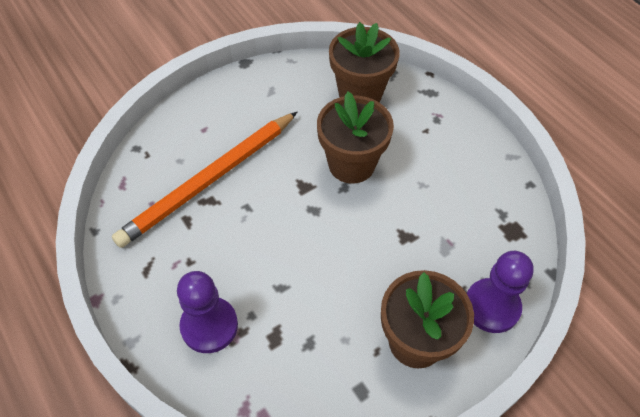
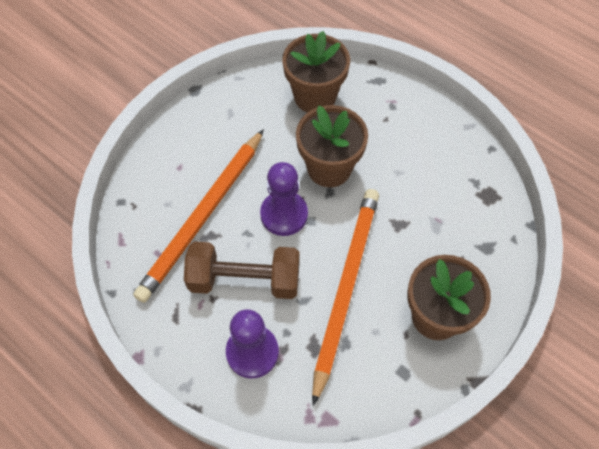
camera: 15 degrees left, 5 degrees up
(228, 251) = (244, 280): none -> brown dumbbell
(328, 286) = (345, 288): none -> orange pencil
(491, 306) = (490, 268): purple pawn -> purple pawn (284, 214)

